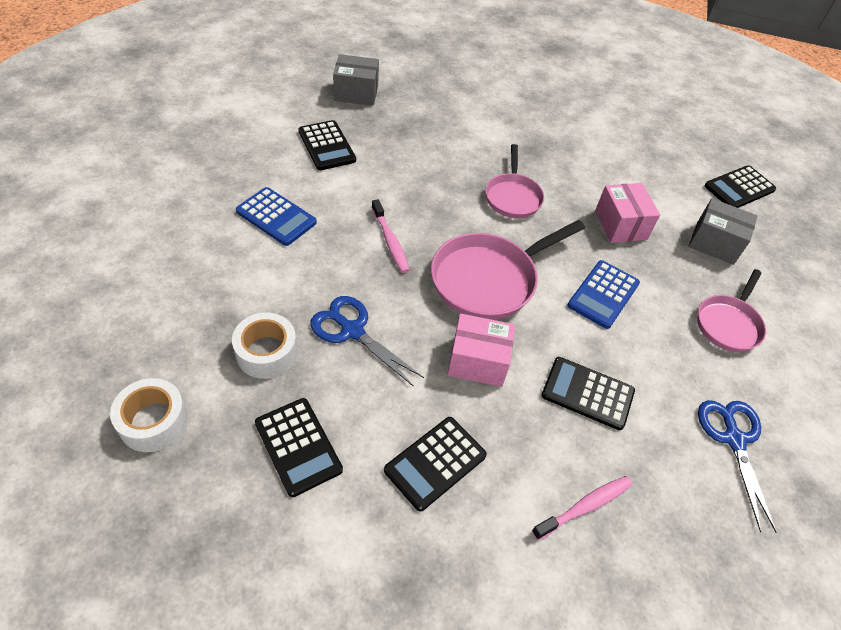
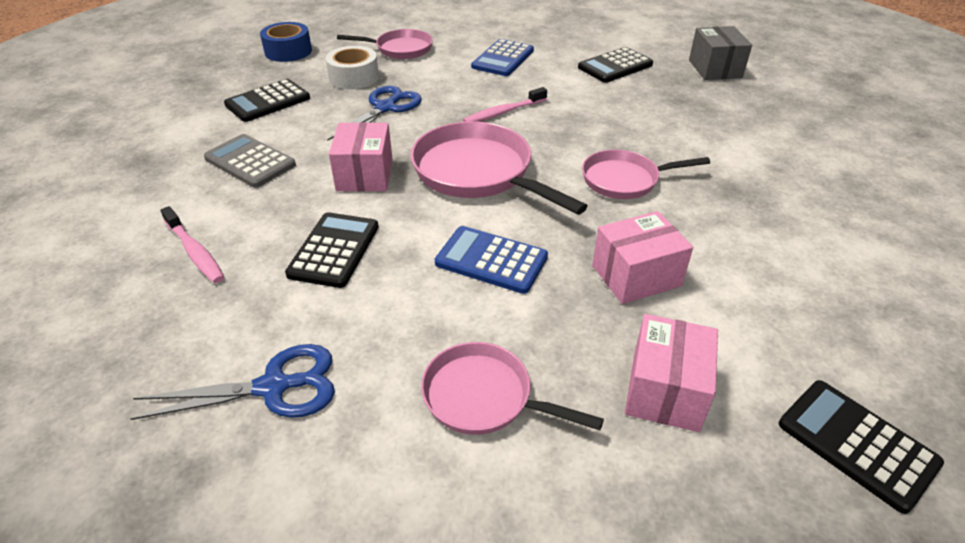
camera: 85 degrees right, 10 degrees down
(153, 421) = (288, 51): white tape -> blue tape
(208, 299) = (400, 49): none -> pink pan
(435, 463) = (250, 162): black calculator -> grey calculator
(714, 243) = (665, 391): grey box -> pink box

